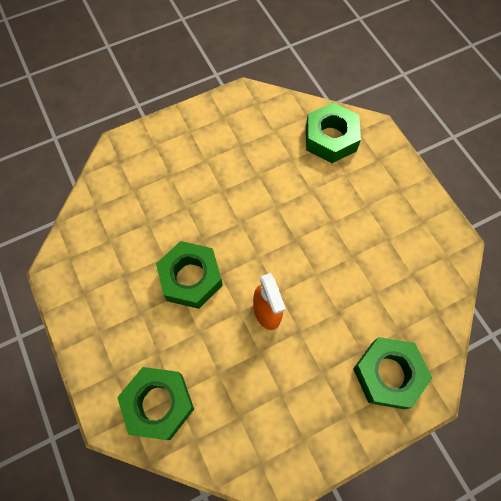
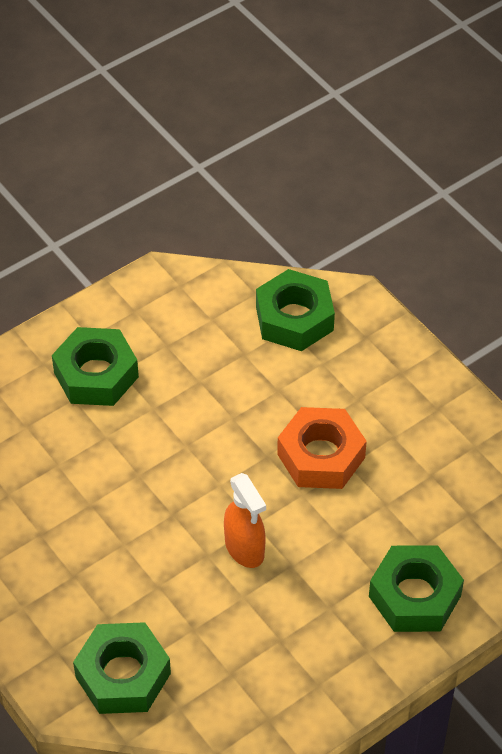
camera: 10 degrees left, 15 degrees down
(191, 278) = (133, 524): green nut -> green nut (96, 374)
(334, 246) = (321, 456): none -> orange nut

